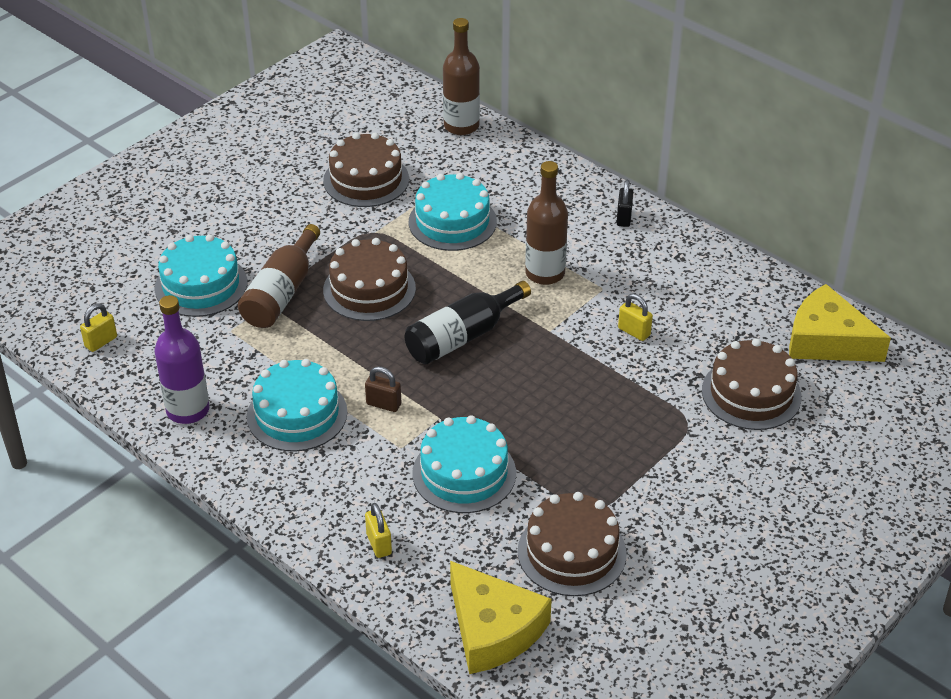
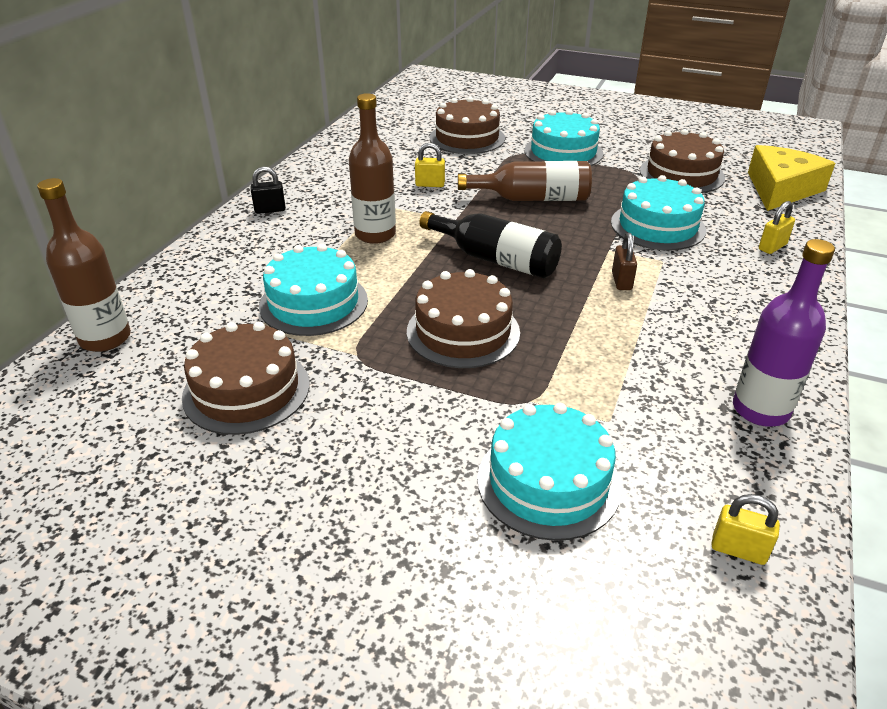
camera: 110 degrees left, 5 degrees down
(282, 293) = (512, 398): brown bottle -> brown bottle (532, 198)
(297, 414) = (685, 328): turquoise cake -> turquoise cake (563, 152)
(634, 332) = (430, 184): yellow padlock -> yellow padlock turned 75 degrees clockwise
(827, 340) = (391, 121): yellow cheese -> none

